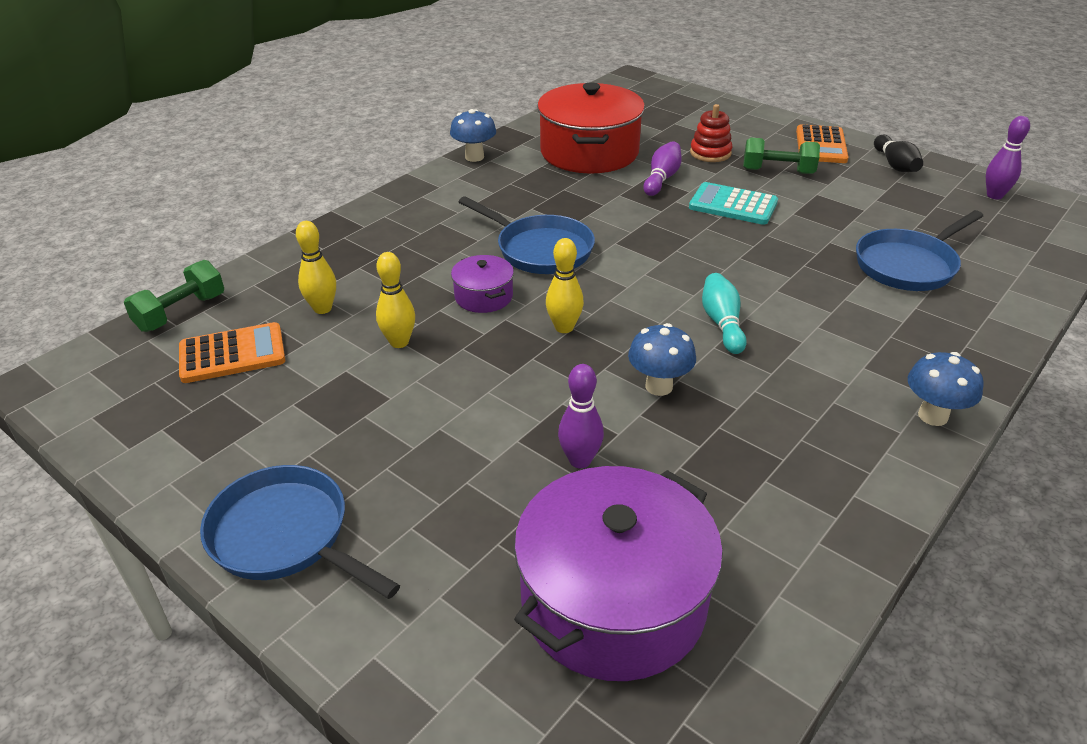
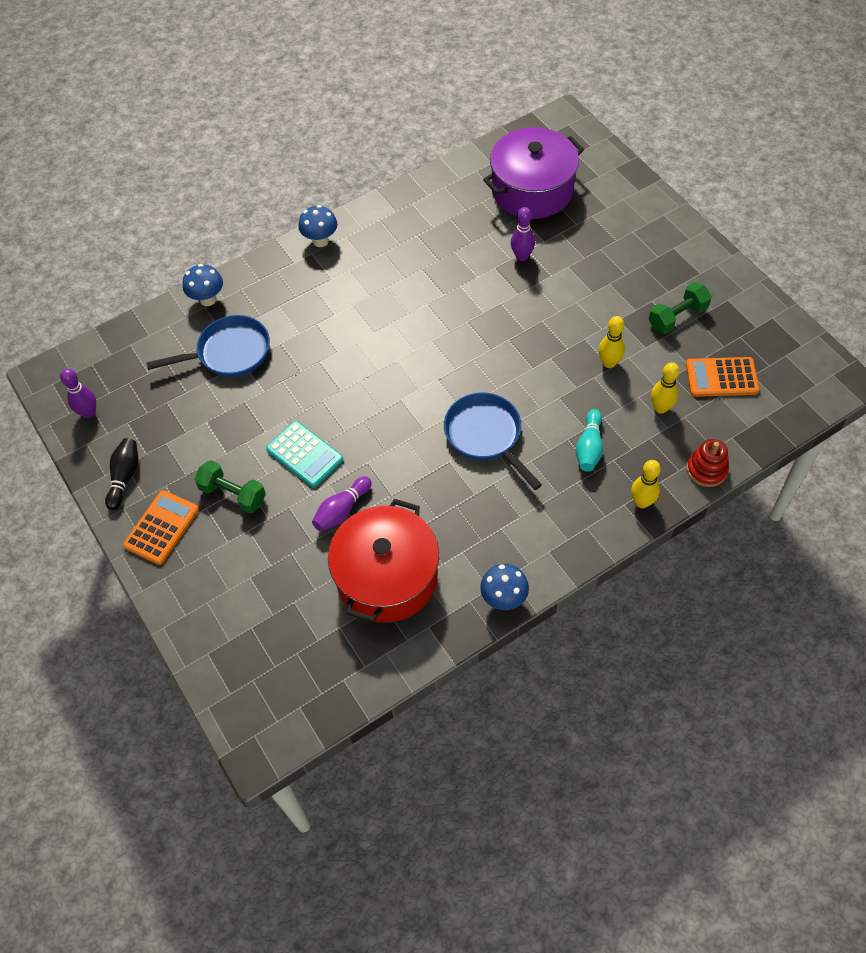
camera: 160 degrees left, 20 degrees up
(181, 312) = (765, 428): green dumbbell -> green dumbbell (677, 317)
(286, 536) = (679, 248): blue pan -> none
(483, 296) = (543, 393): purple pot -> none
(564, 327) = (496, 350): yellow bowling pin -> yellow bowling pin (642, 502)
(659, 386) = (458, 292): blue mushroom -> blue mushroom (208, 299)
(710, 153) = (273, 542): red stacking toy -> red stacking toy (706, 469)
(722, 323) = (392, 330): turquoise bowling pin -> turquoise bowling pin (589, 447)

